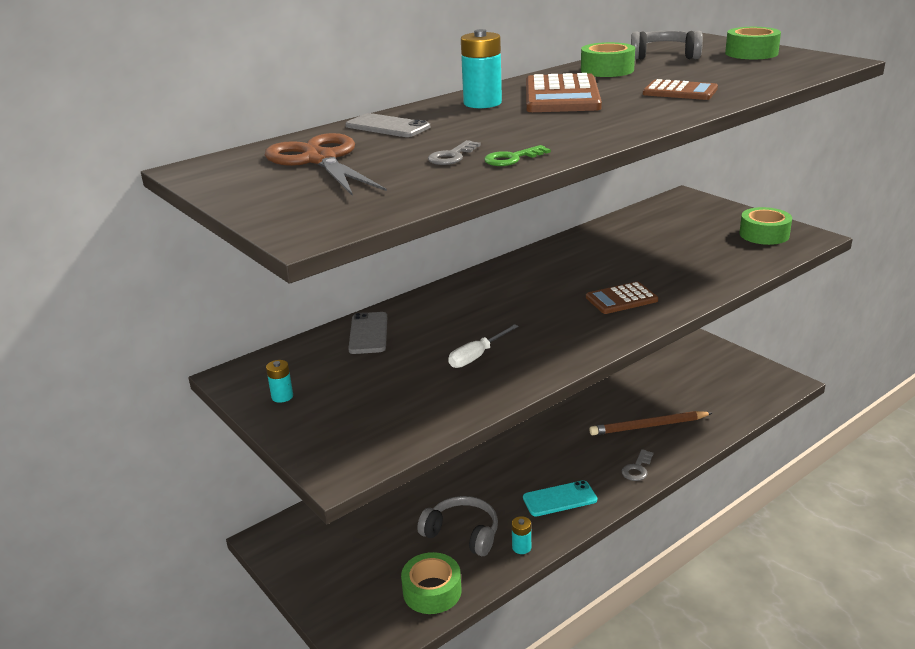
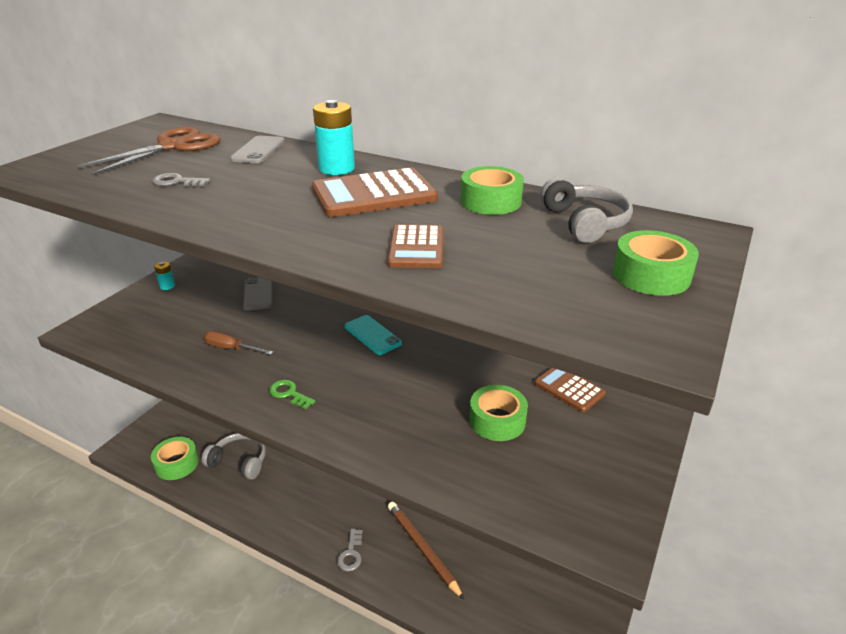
camera: 65 degrees right, 5 degrees up
(368, 333) = (258, 294): grey phone -> grey phone turned 75 degrees counterclockwise
(462, 533) = (239, 461): grey headphones -> grey headphones turned 75 degrees counterclockwise
(477, 356) = (231, 348): white screwdriver -> brown screwdriver
(512, 159) = (168, 202): green key -> green key (289, 393)
(521, 547) = (229, 499): turquoise battery -> none
(559, 499) = (293, 508): turquoise phone -> turquoise phone (372, 335)
(621, 299) = (357, 407): brown calculator -> brown calculator (569, 388)
(637, 469) = (351, 554): grey key -> grey key turned 90 degrees counterclockwise
(764, 234) = (587, 497): green tape -> green tape (497, 420)

